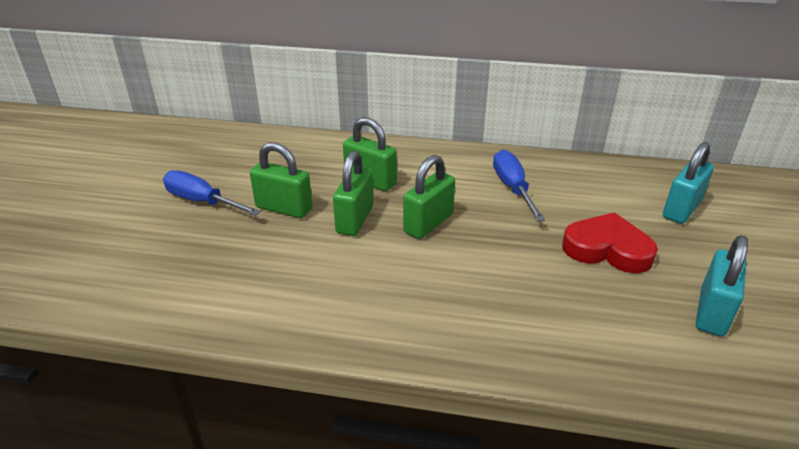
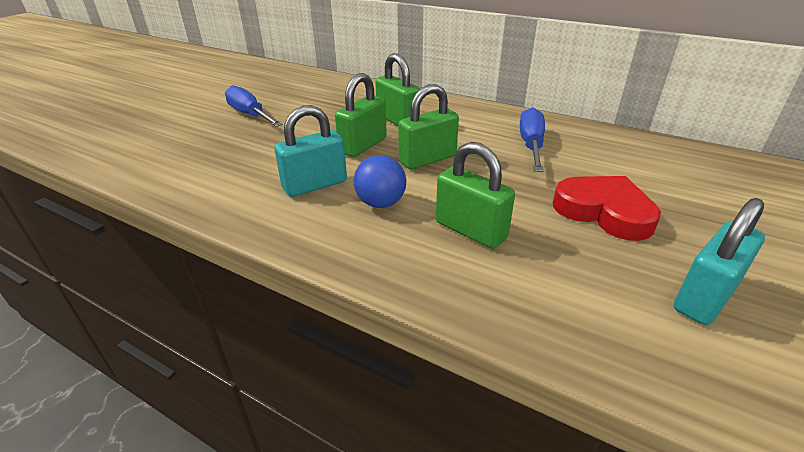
camera: 20 degrees right, 0 degrees up
(284, 208) = (309, 129): green padlock -> green padlock (470, 230)
(414, 284) = (381, 203): none -> blue ball
(681, 209) = (717, 192): turquoise padlock -> turquoise padlock (315, 185)

